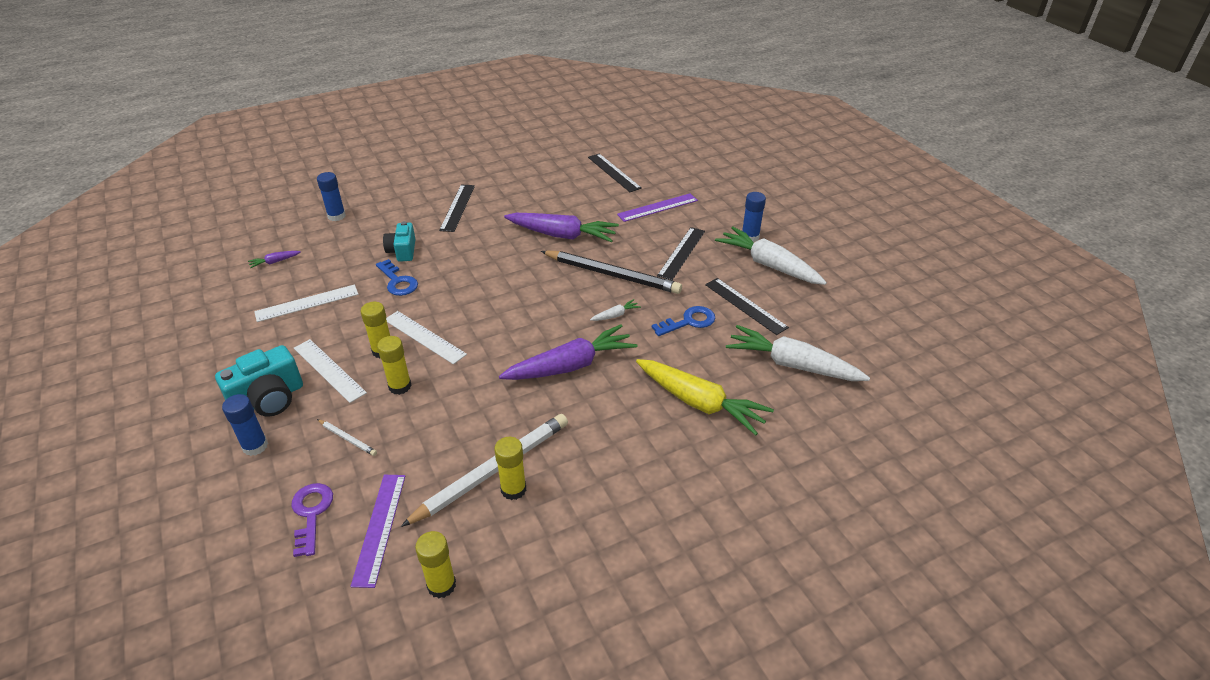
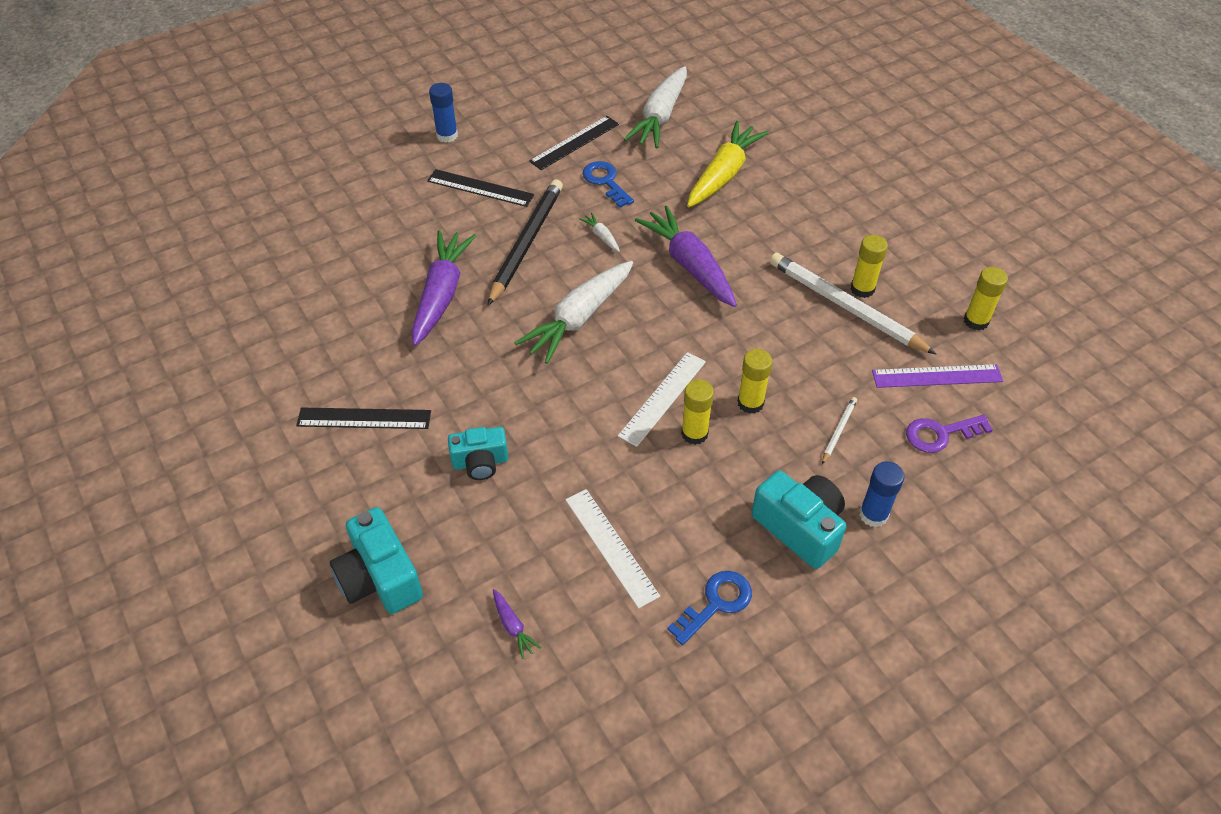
camera: 95 degrees left, 10 degrees up
(329, 370) = (738, 480): white ruler -> none
(336, 216) = (380, 578): blue glue stick -> turquoise camera
(398, 282) = (554, 451): blue key -> blue key (716, 603)
(614, 172) = (282, 255): black ruler -> none
(657, 207) = (379, 210): purple ruler -> none
(768, 265) = (502, 124): white carrot -> white carrot (579, 318)

